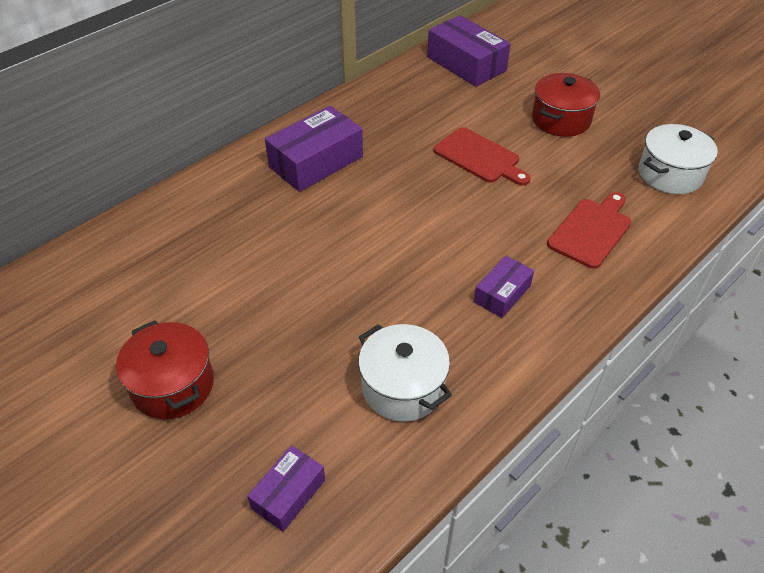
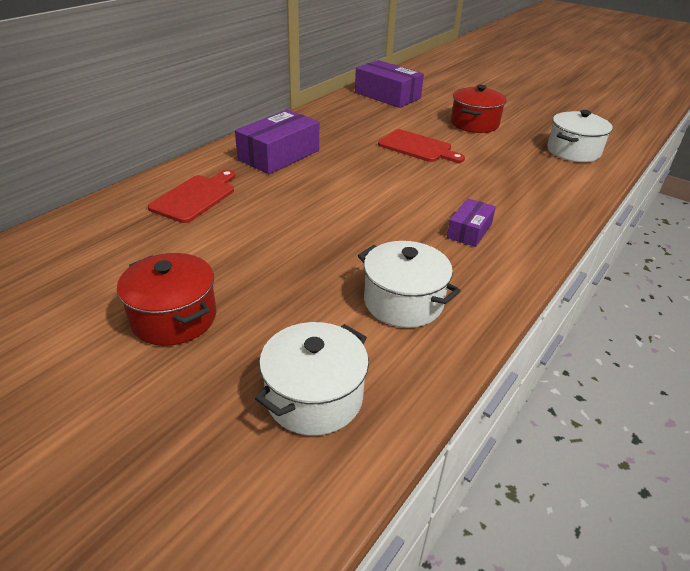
camera: 10 degrees left, 10 degrees down
(288, 494) = (314, 397): purple box -> white pot
(591, 230) = (527, 187): red cutting board -> red cutting board (195, 197)

